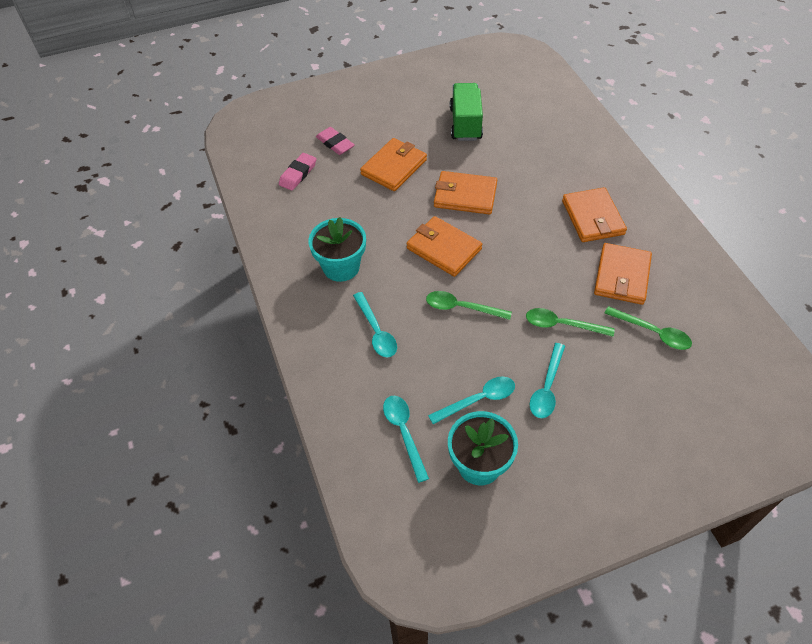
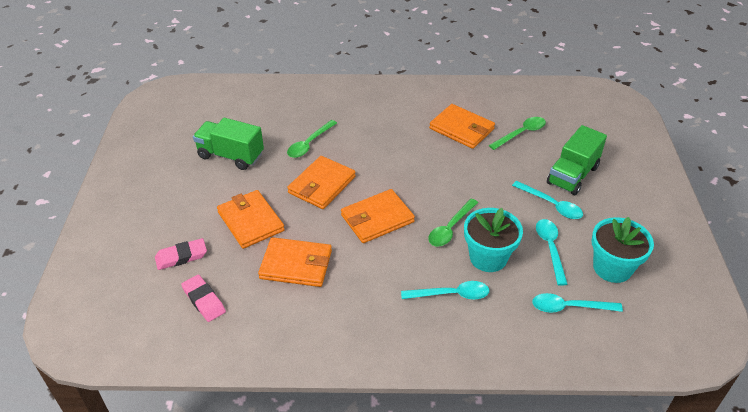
camera: 70 degrees left, 10 degrees down
(341, 267) = (359, 299): turquoise flower pot -> turquoise flower pot (488, 257)
(562, 325) = (494, 176): green spoon -> green spoon (309, 144)
(592, 217) = (394, 122): orange wallet -> orange wallet (296, 265)
(611, 399) = (572, 175): none -> green truck

